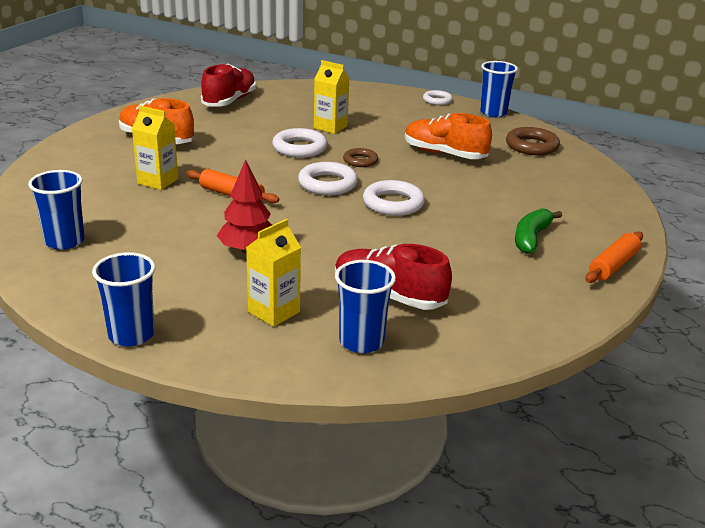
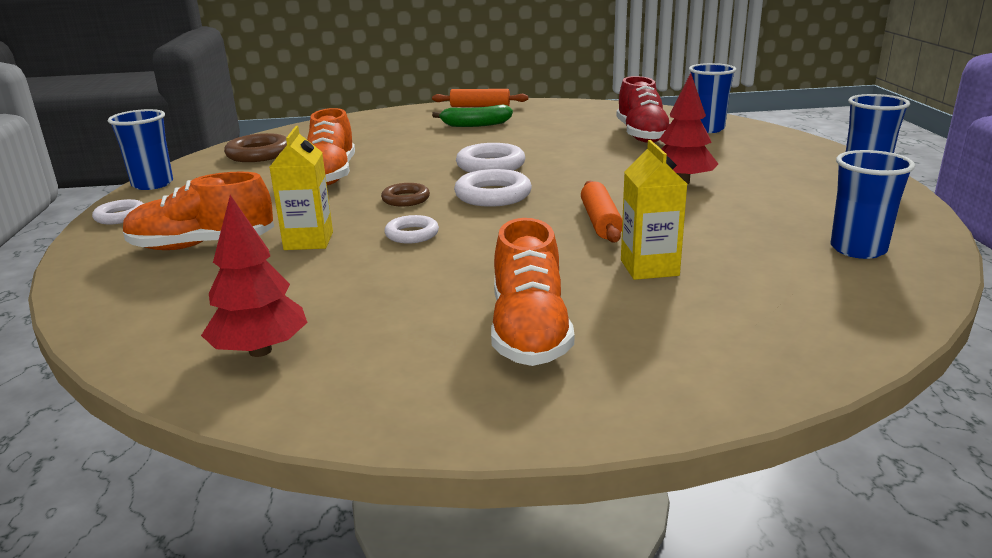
camera: 120 degrees left, 5 degrees down
(229, 101) = (260, 351): red shoe -> red tree
(274, 312) = (735, 152): yellow carton -> none
(299, 148) = (412, 234): white ring -> white ring, size x0.62
(361, 108) = (202, 246): none -> orange shoe

